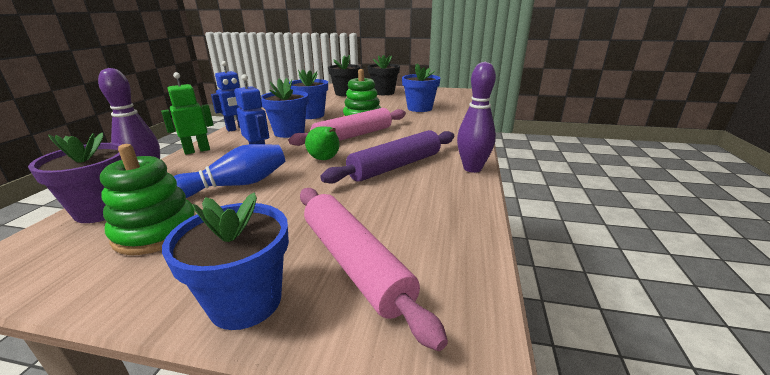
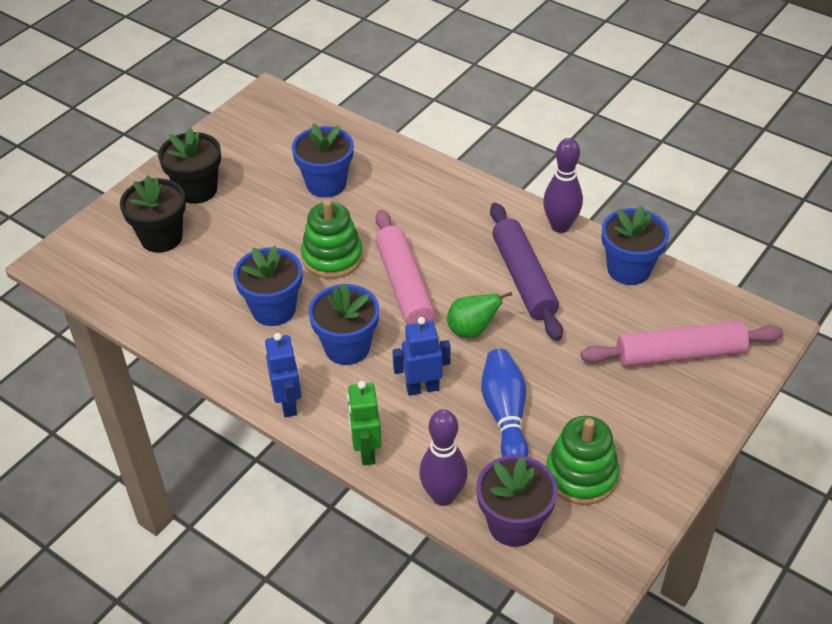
camera: 65 degrees left, 20 degrees up
(246, 302) = (700, 418): blue flower pot -> blue flower pot (629, 269)

